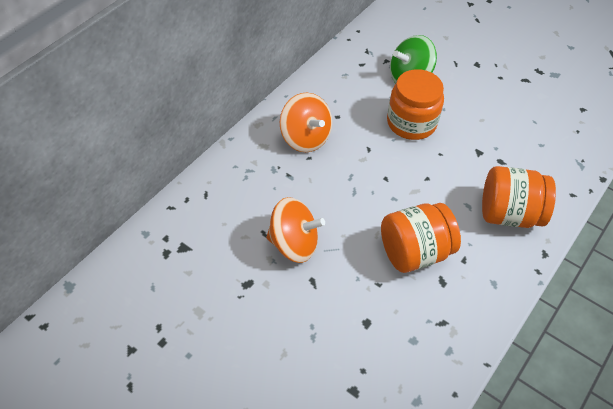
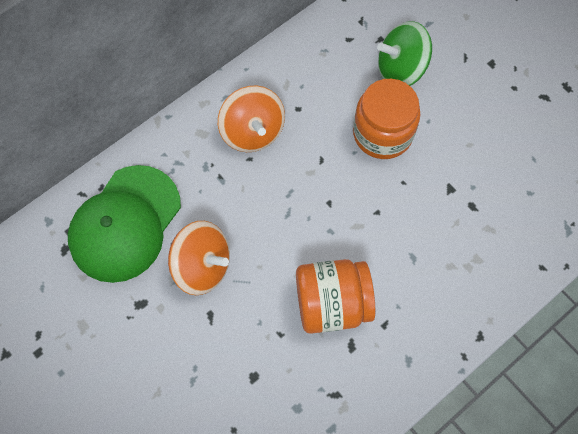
camera: 15 degrees right, 15 degrees up
(216, 223) = (125, 223): none -> green cap
(509, 214) = (456, 278): orange jar -> none

